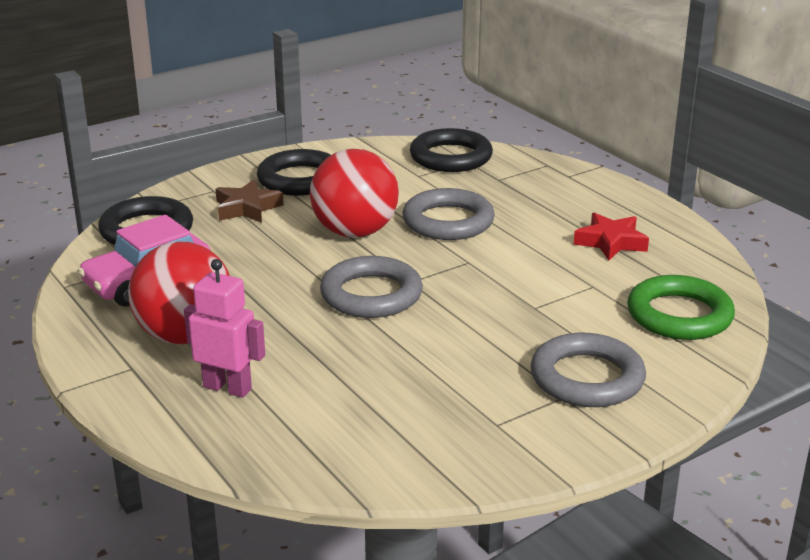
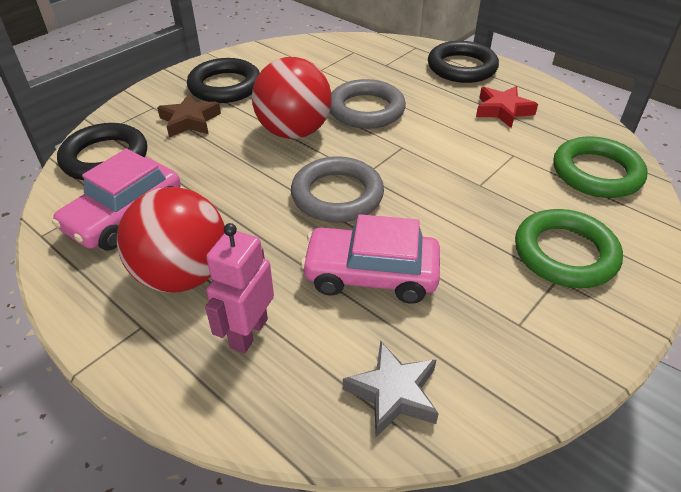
camera: 15 degrees left, 15 degrees up
(227, 388) = (248, 333): pink robot -> pink robot turned 75 degrees counterclockwise
(340, 451) = (393, 393): none -> grey star
(369, 364) = (371, 275): none -> pink car
(451, 157) = (339, 50): black ring -> black ring (462, 67)
(587, 378) = (565, 253): grey ring -> green ring

